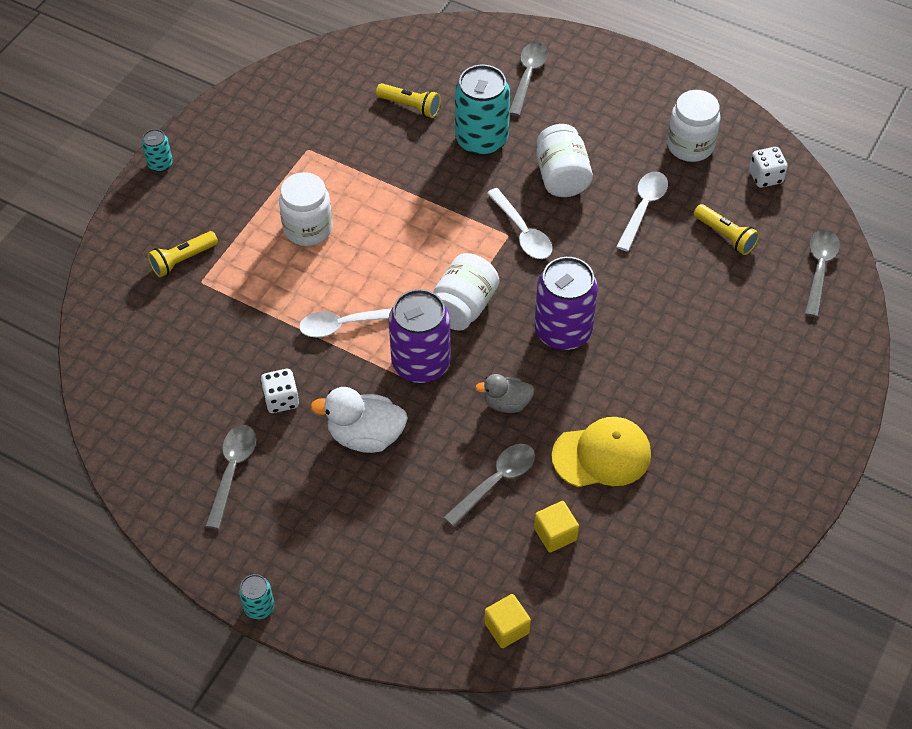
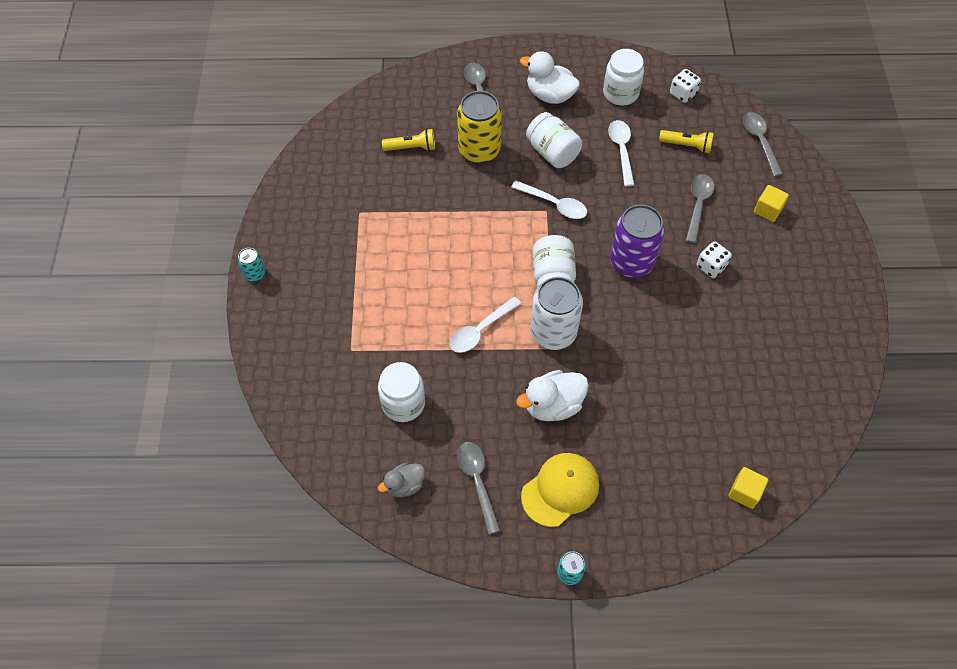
camera: 30 degrees left, 5 degrees up
(182, 260) = (325, 340): yellow flashlight -> none
(281, 400) = (474, 409): white dice -> white dice (711, 266)
(308, 228) = (402, 272): white jar -> white jar (403, 403)
(421, 364) = (553, 333): purple can -> white can
(481, 140) = (479, 150): turquoise can -> yellow can
(496, 482) = (663, 392): grey spoon -> grey spoon (698, 205)
(507, 403) = (631, 332): grey duck -> grey duck (404, 485)
(555, 534) = (728, 408): yellow cube -> yellow cube (767, 210)
(602, 455) = (718, 337): yellow cap -> yellow cap (560, 490)
(605, 114) = (550, 95): none -> white duck

